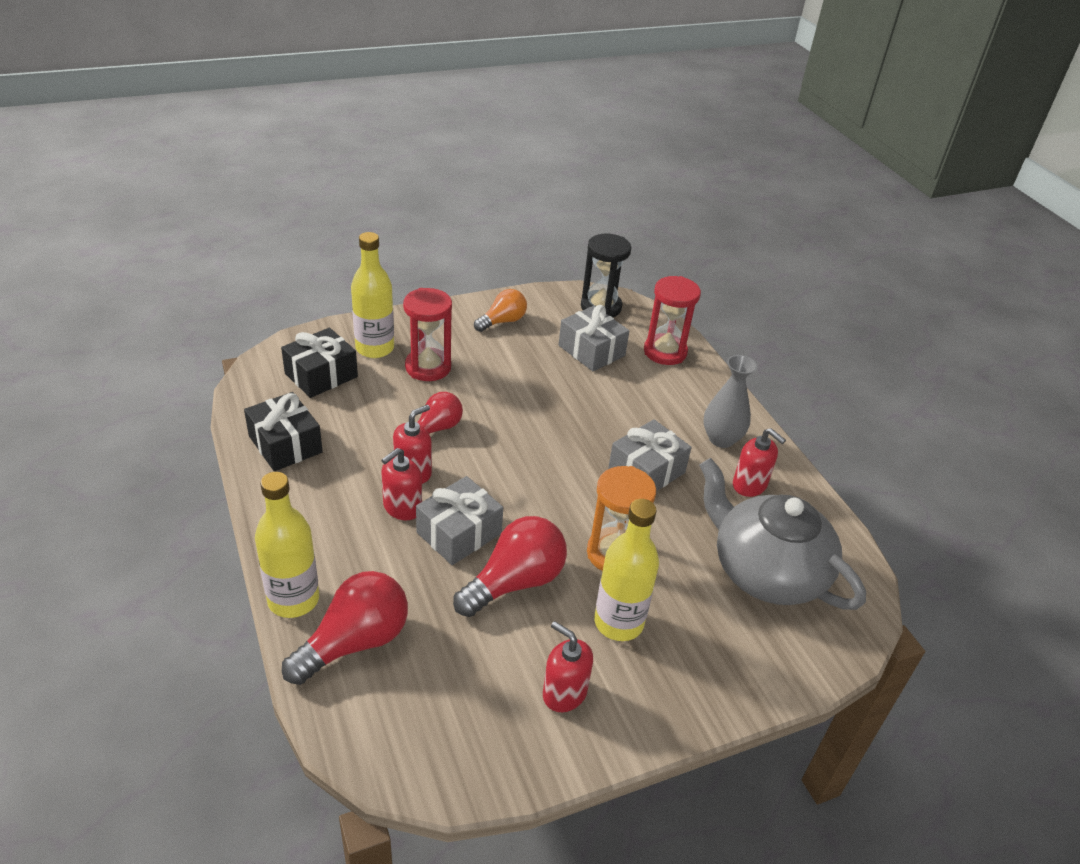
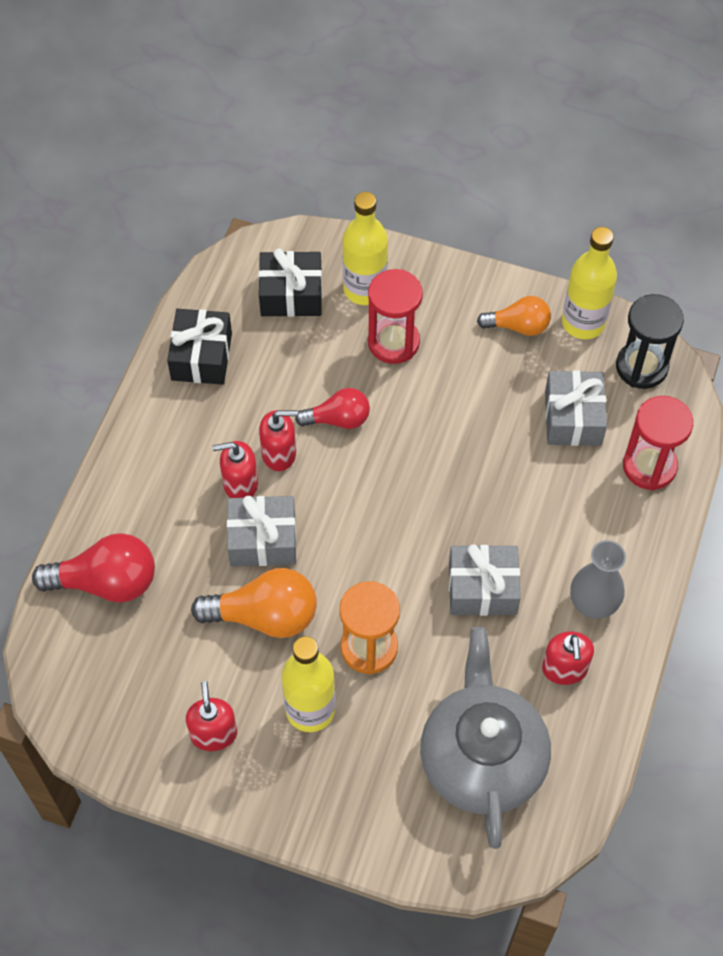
camera: 45 degrees right, 20 degrees up
(293, 599) = (93, 515): yellow bottle -> yellow bottle (583, 323)
(514, 582) = (264, 616): red light bulb -> orange light bulb

